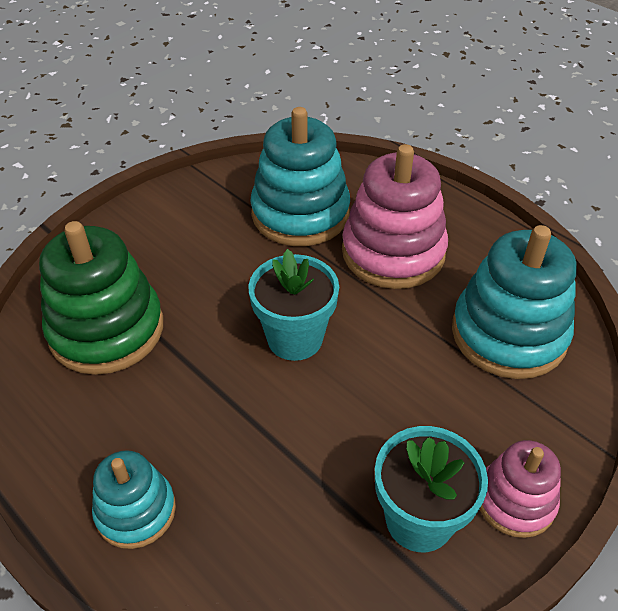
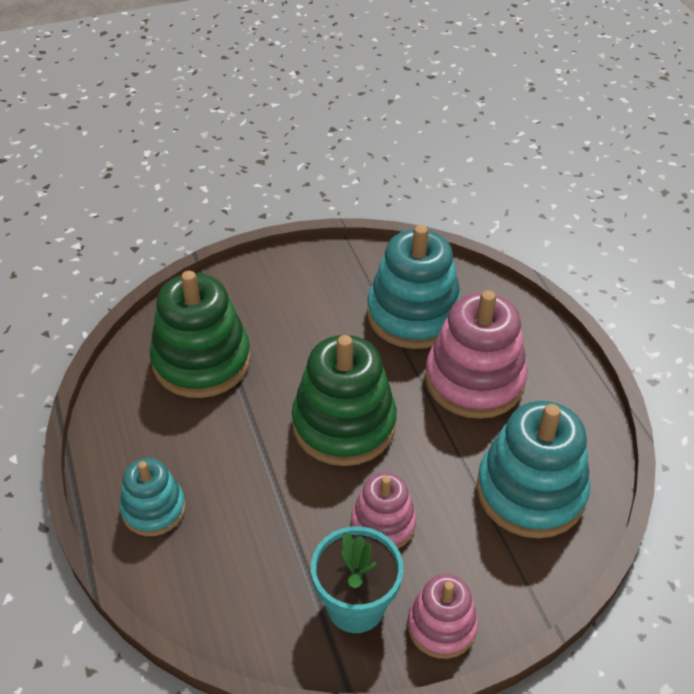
camera: 25 degrees right, 0 degrees up
(295, 338) = (344, 424): turquoise flower pot -> green stacking toy
(393, 421) = (383, 523): none -> pink stacking toy

